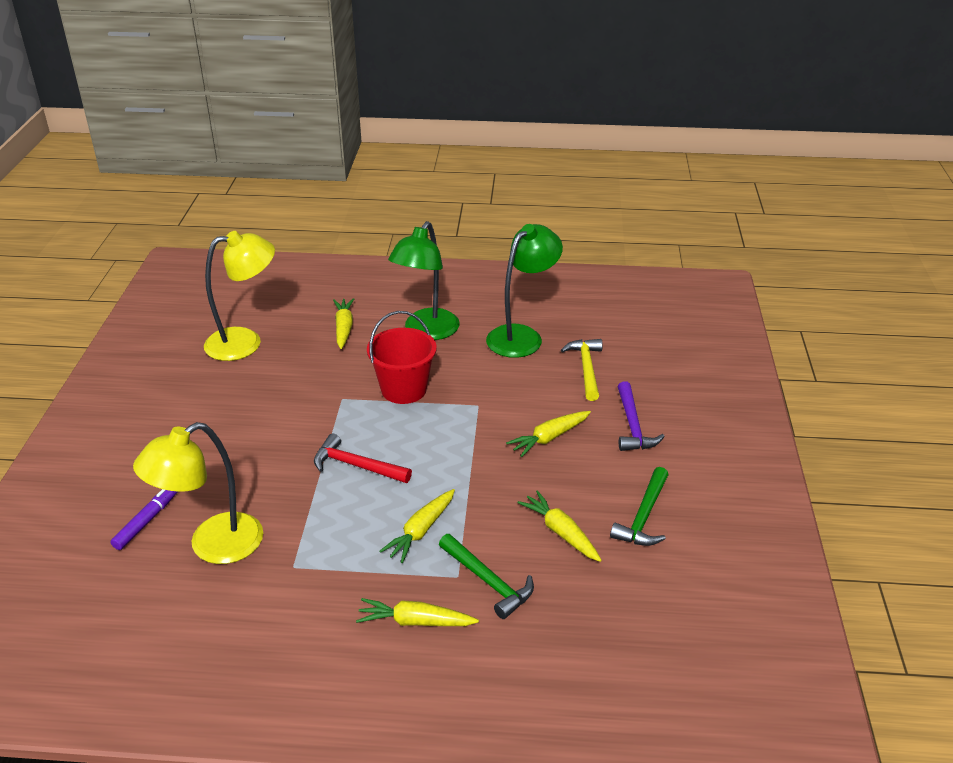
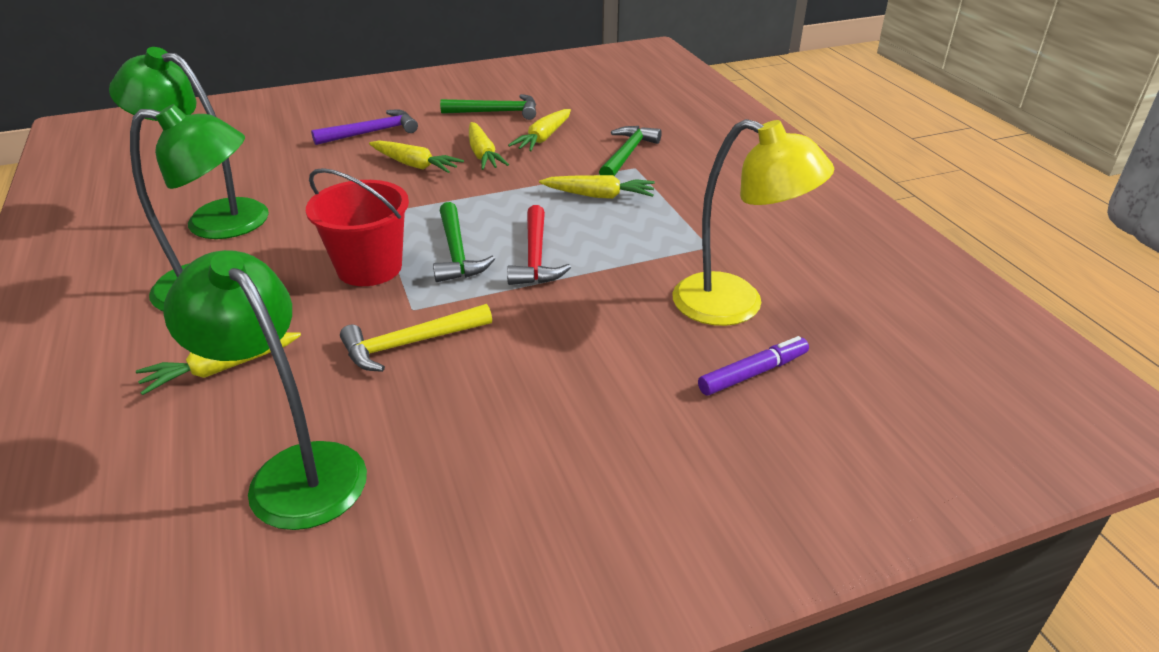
camera: 115 degrees left, 0 degrees up
(147, 520) = (753, 373): purple marker -> purple marker turned 150 degrees clockwise
(245, 342) = (295, 471): yellow lamp -> green lamp
(392, 430) = (456, 253): none -> green hammer
(415, 621) = (700, 172): yellow carrot -> yellow carrot (483, 154)
(586, 368) = (277, 168): yellow hammer -> yellow hammer (410, 344)

